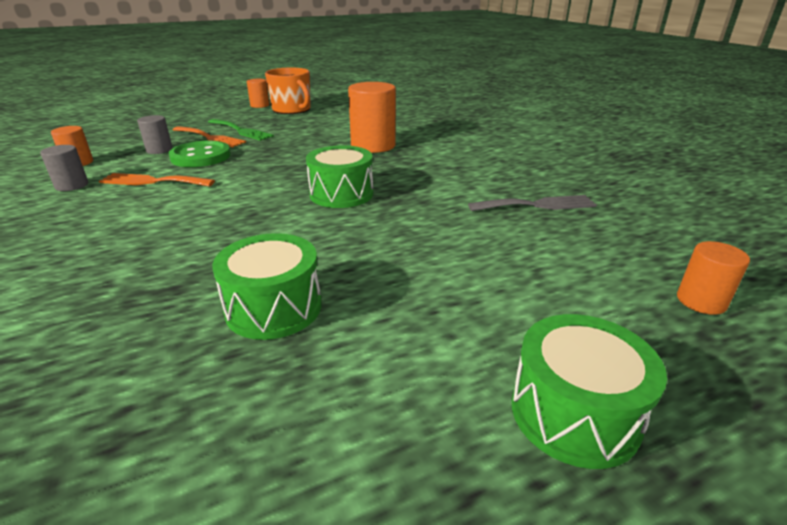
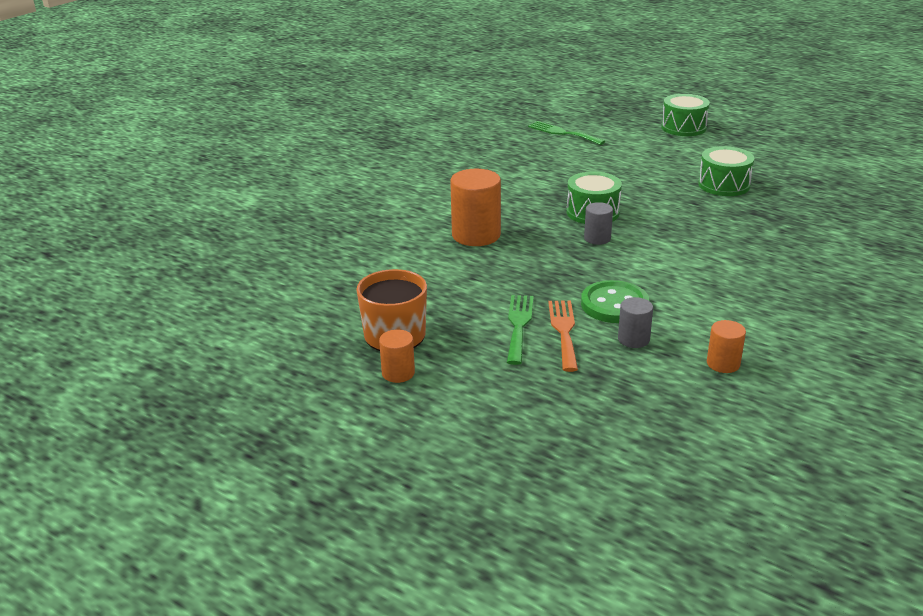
camera: 120 degrees left, 0 degrees up
(72, 185) = (751, 327): grey cylinder -> grey cylinder (597, 238)
(152, 181) = (687, 294): orange fork -> none
(537, 205) = (522, 155): grey fork -> none
(609, 255) = (563, 133): none -> green fork
(701, 301) = (581, 116): orange cylinder -> none

